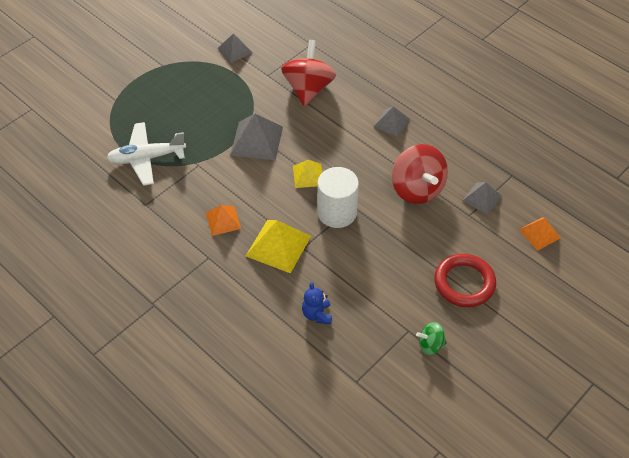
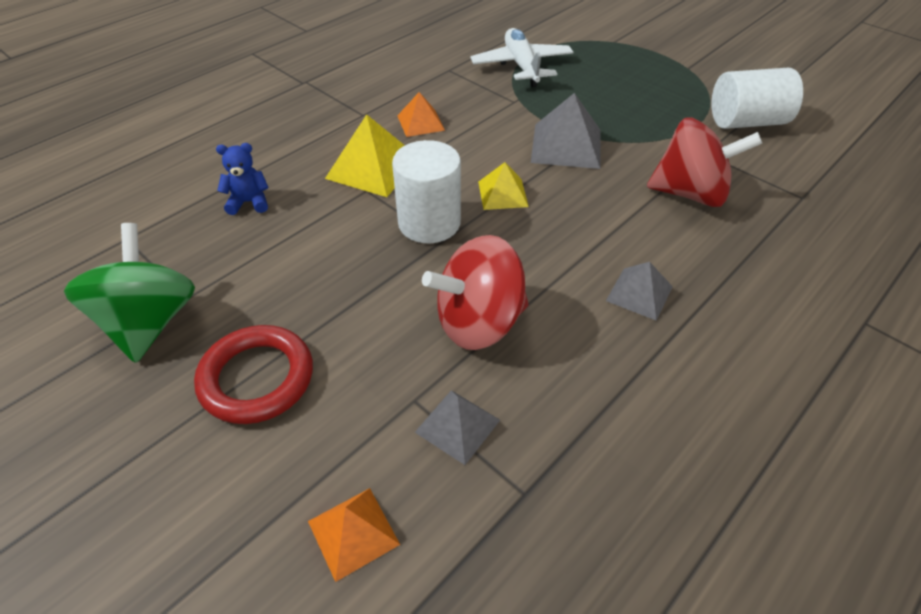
camera: 90 degrees right, 5 degrees down
(234, 50) = (746, 122): grey pyramid -> white cylinder
(430, 345) = (149, 322): green spinning top -> green spinning top, size x2.03

